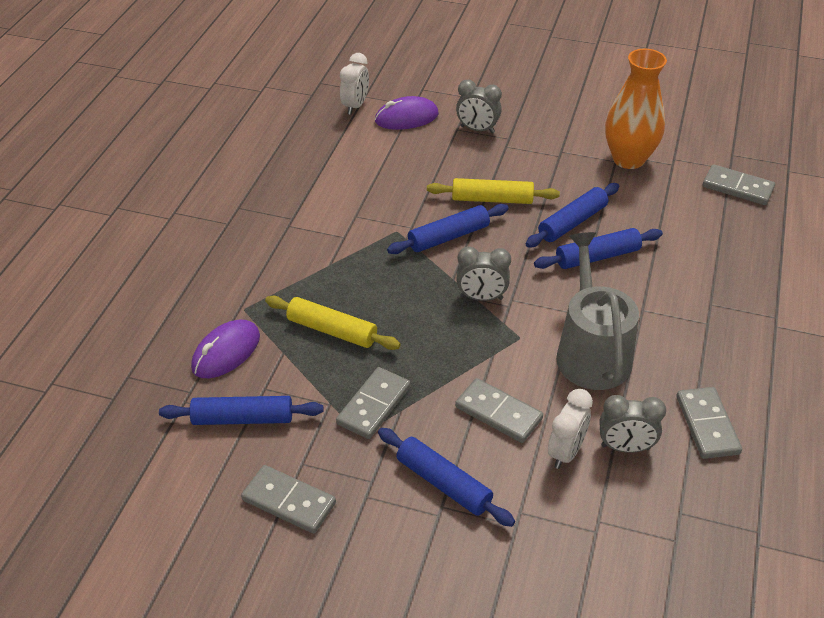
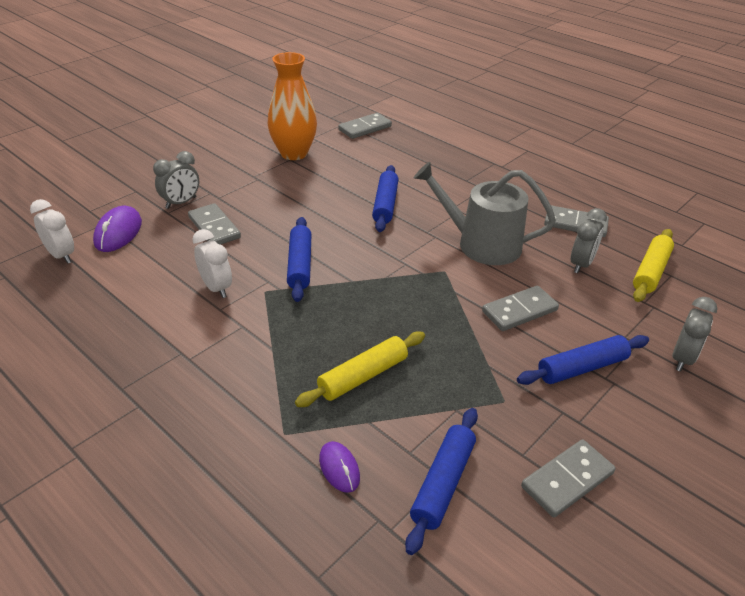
camera: 65 degrees left, 5 degrees down
(226, 352) = (339, 468): purple mouse -> purple mouse, size x0.63
(374, 405) = (474, 380): grey domino -> grey domino (214, 227)
(481, 297) = (387, 274): grey clock -> grey clock (682, 358)
(492, 199) = (276, 227): yellow rolling pin -> yellow rolling pin (650, 271)
(565, 452) = (574, 292): white clock -> white clock (216, 288)
(572, 222) = (339, 201): blue rolling pin -> none

